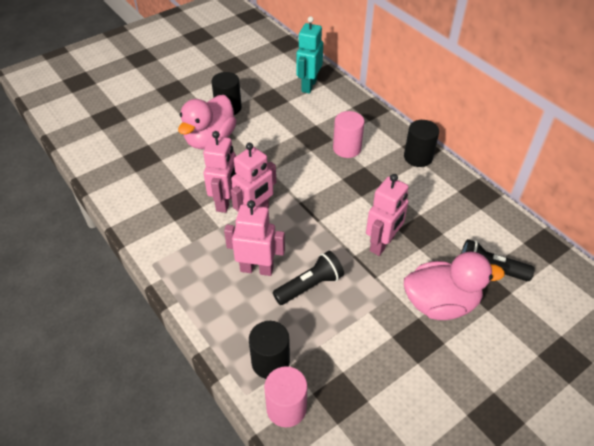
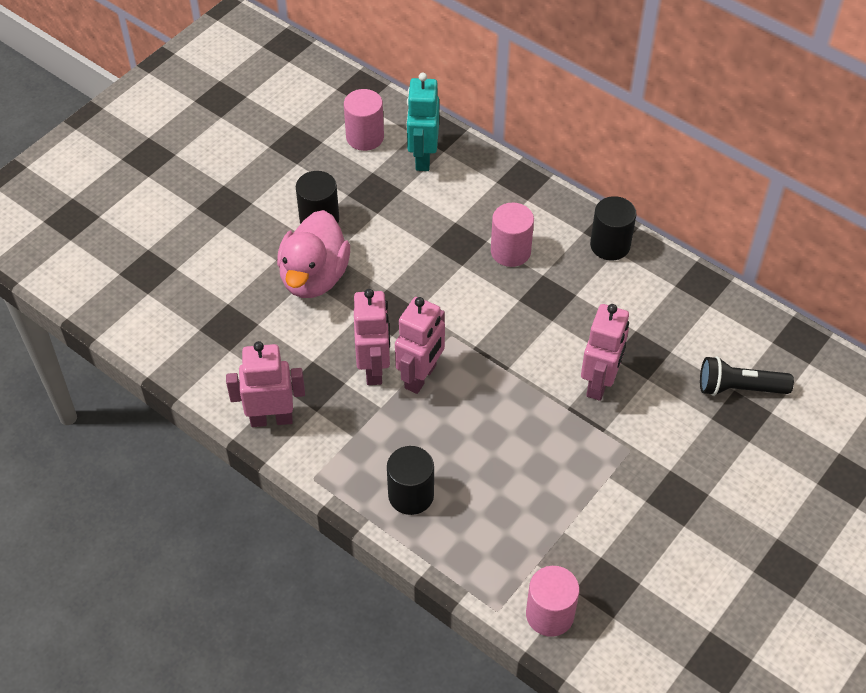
camera: 15 degrees left, 5 degrees up
(257, 269) = (452, 453): pink robot -> pink robot (271, 418)
(270, 362) = (512, 566): black cylinder -> black cylinder (411, 495)
(276, 69) = (365, 137): none -> pink cylinder
(310, 286) = (527, 460): black flashlight -> none
(440, 303) = (691, 446): pink duck -> none

